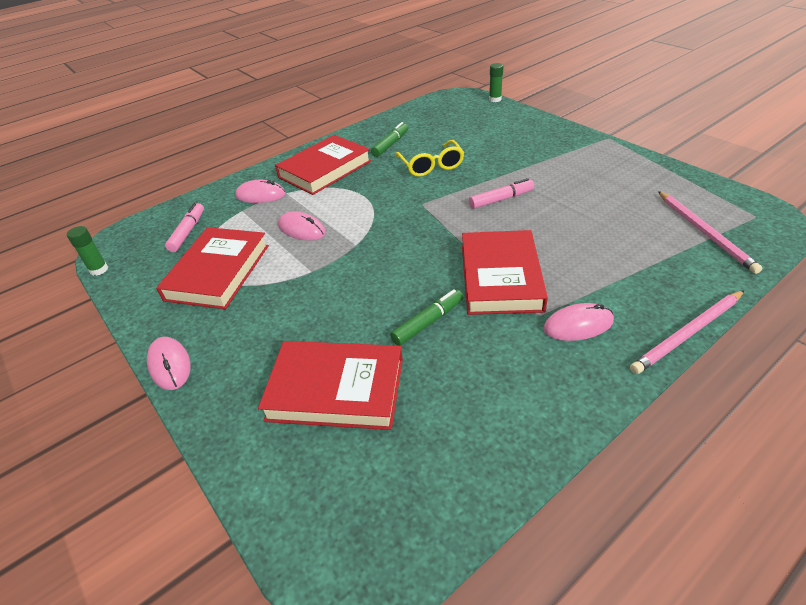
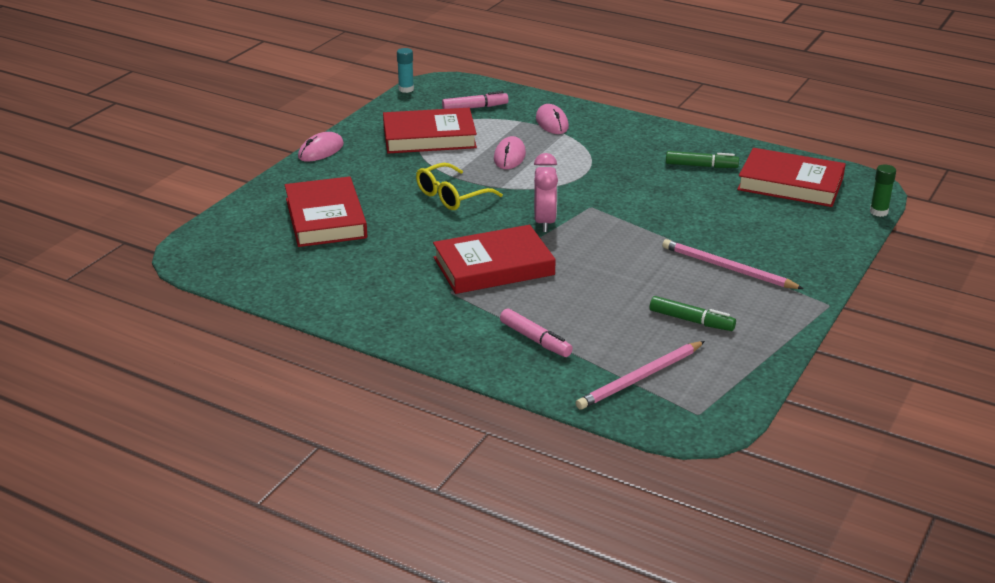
camera: 65 degrees right, 10 degrees down
(99, 270) = (406, 89): green glue stick -> turquoise glue stick
(325, 169) = (621, 142): red book -> red book (790, 184)
(428, 322) = (415, 241): green marker -> green marker (691, 321)
(431, 165) = (671, 198): yellow glasses -> yellow glasses (452, 196)
(435, 232) = (545, 222): none -> pink clock
(501, 199) = (628, 249): pink marker -> pink marker (535, 340)
(578, 325) = (446, 312): pink mouse -> none
(688, 333) = (462, 368): pink pencil -> pink pencil (727, 268)

